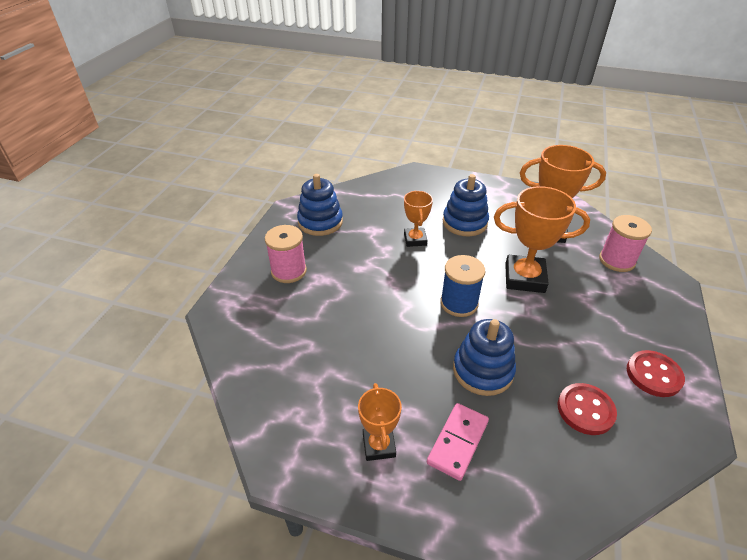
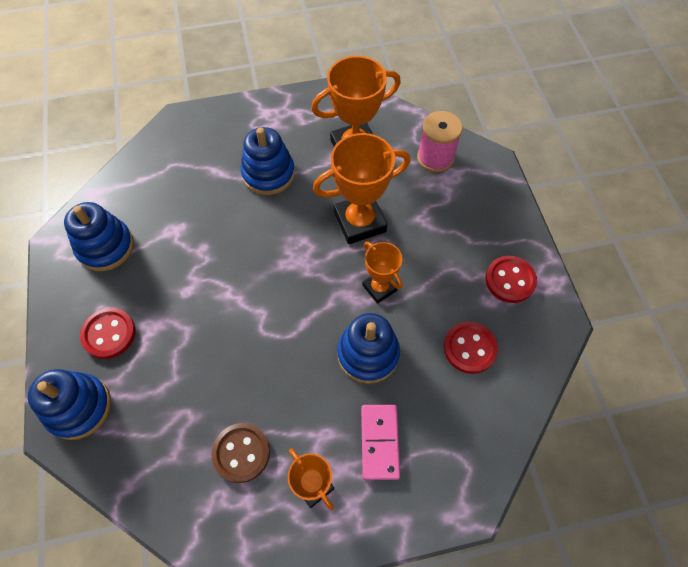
camera: 30 degrees left, 20 degrees up
(239, 305) = (79, 407): none -> blue stacking toy
(289, 271) = (109, 334): pink spool -> red button
(334, 390) = (241, 453): none -> brown button
(415, 239) = (227, 222): orange trophy -> orange trophy (379, 288)
(459, 303) = (311, 285): blue spool -> none

